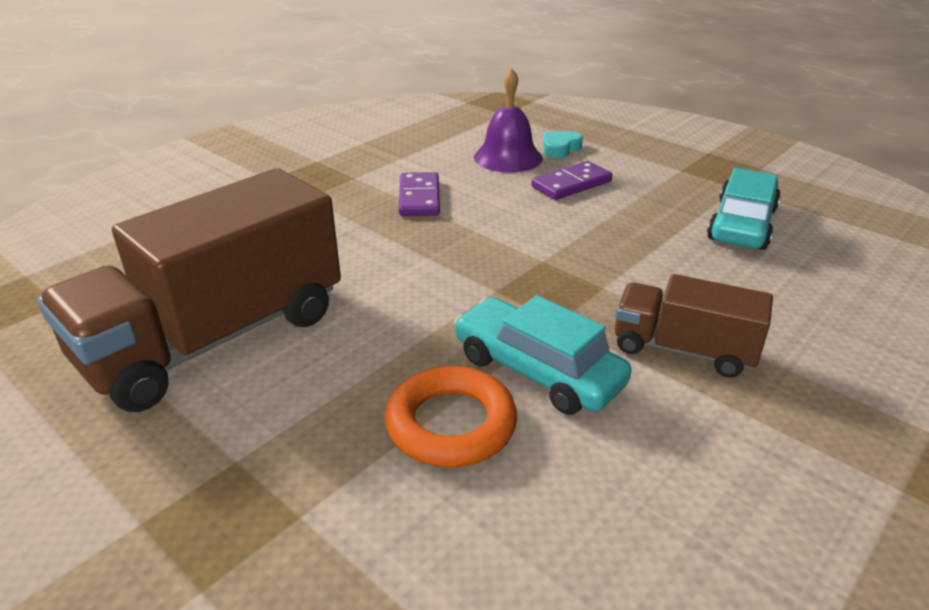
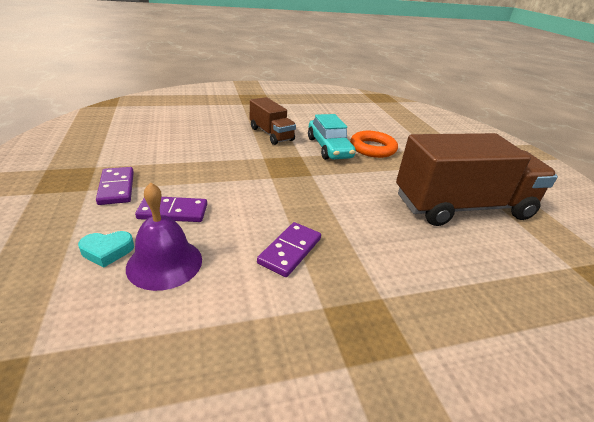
camera: 150 degrees left, 0 degrees up
(664, 180) = (117, 188): none -> purple domino
(742, 224) = (149, 152): turquoise car -> none

